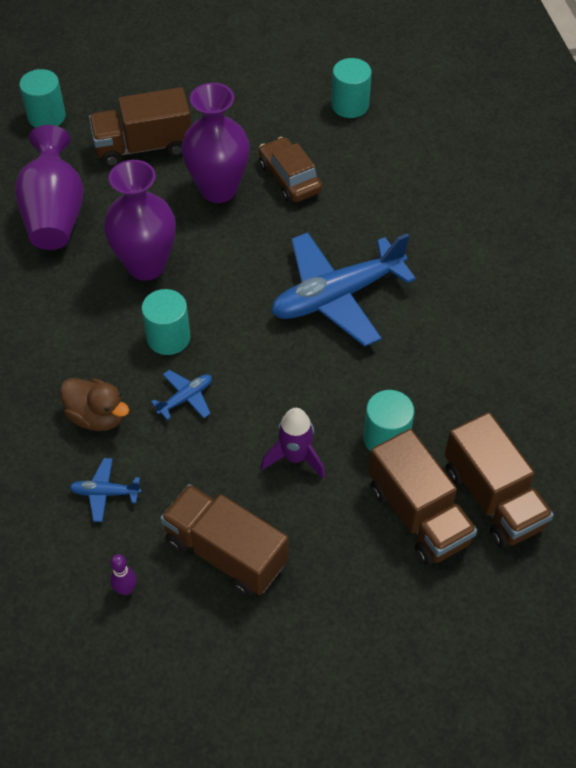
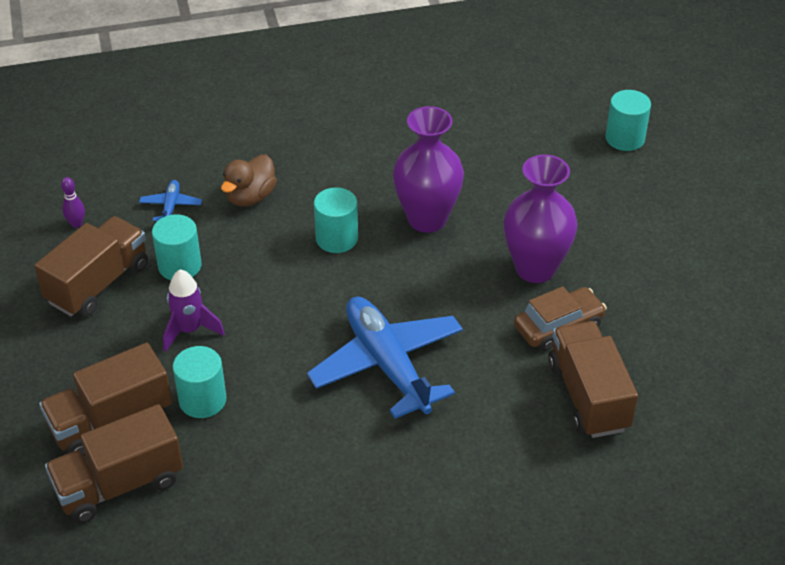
camera: 90 degrees right, 10 degrees down
(54, 214) = (490, 154): purple vase -> none
(143, 146) = (591, 209): brown truck -> brown truck (588, 396)
(185, 398) = (265, 253): blue plane -> none
(350, 105) = (689, 382): turquoise cylinder -> turquoise cylinder (179, 266)

